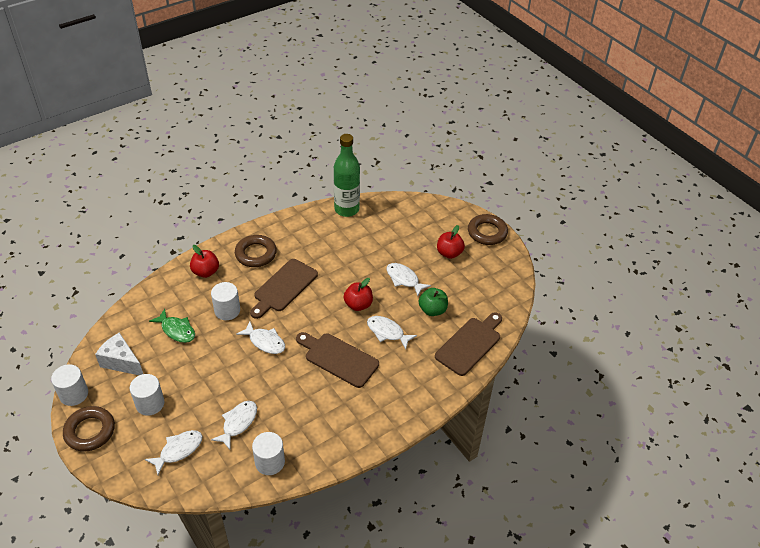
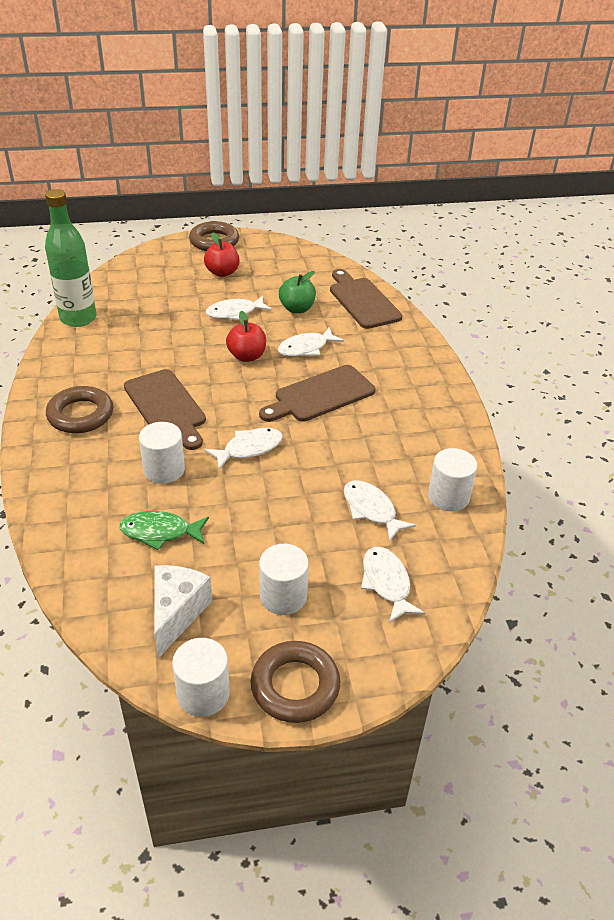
camera: 65 degrees left, 5 degrees down
(121, 362) = (177, 613): white cheese -> white cheese turned 135 degrees clockwise
(177, 330) = (160, 532): green fish -> green fish turned 150 degrees counterclockwise
(206, 272) = (69, 472): red apple -> none

